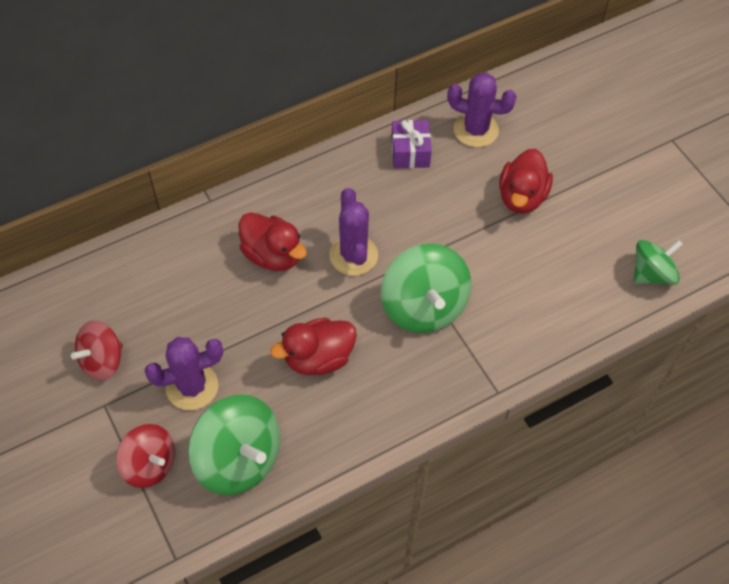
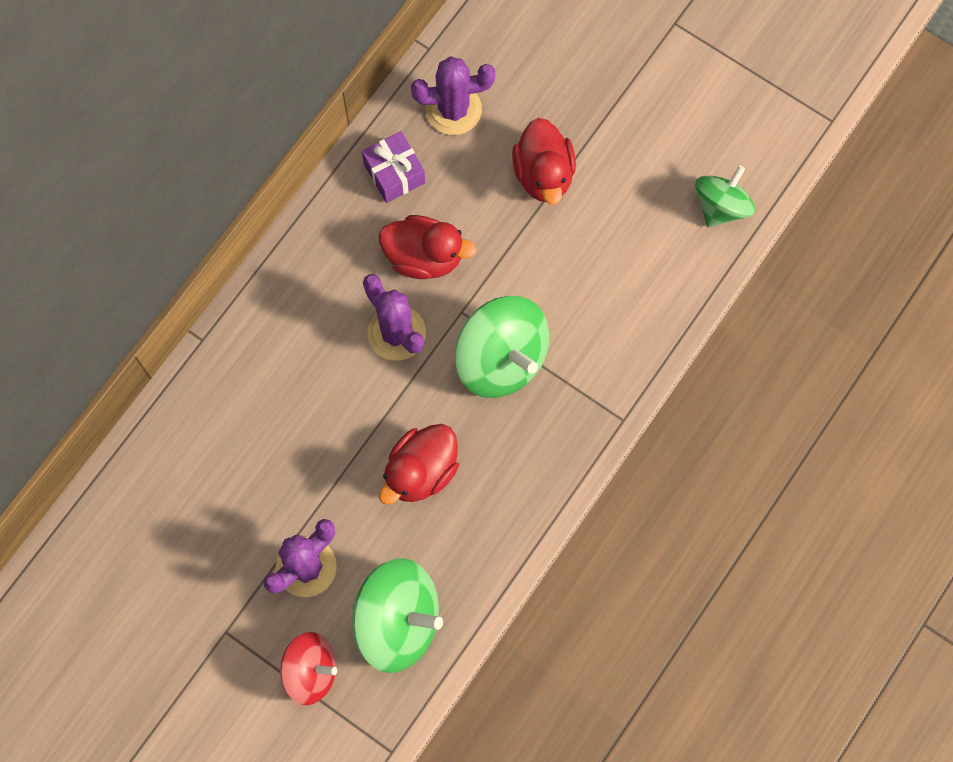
camera: 25 degrees left, 15 degrees up
(102, 361) = (194, 585): red spinning top -> none
(272, 255) = (308, 374): red duck -> red duck (424, 257)

